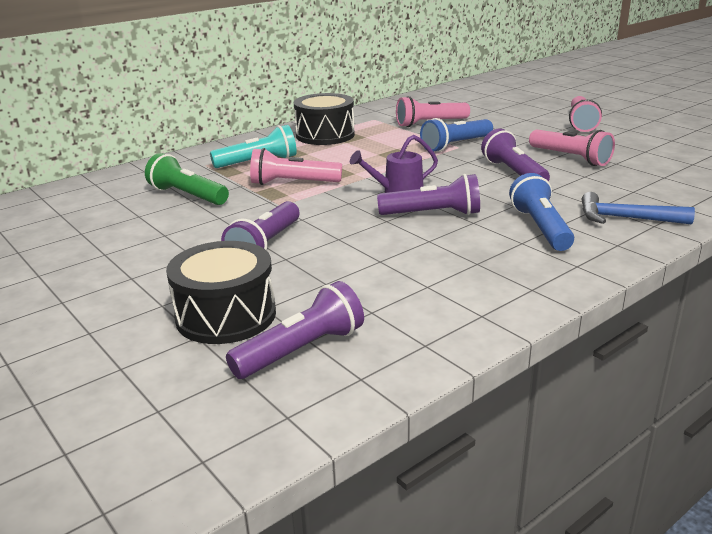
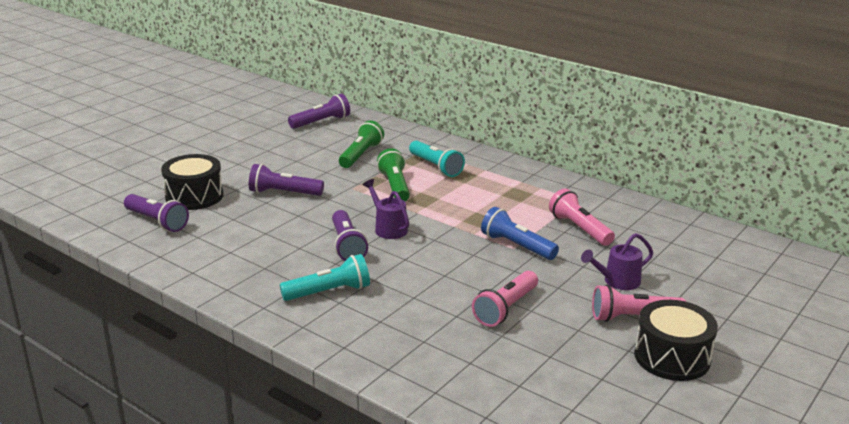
camera: 75 degrees right, 0 degrees up
(293, 183) = (395, 186): pink flashlight -> green flashlight
(325, 135) = (516, 183): black drum -> black drum (672, 357)
(513, 173) = (450, 278): purple flashlight -> purple flashlight (321, 122)
(525, 122) = (617, 281): none -> purple watering can
(540, 228) = (329, 292): blue flashlight -> turquoise flashlight
(626, 218) = (356, 333): blue hammer -> none

